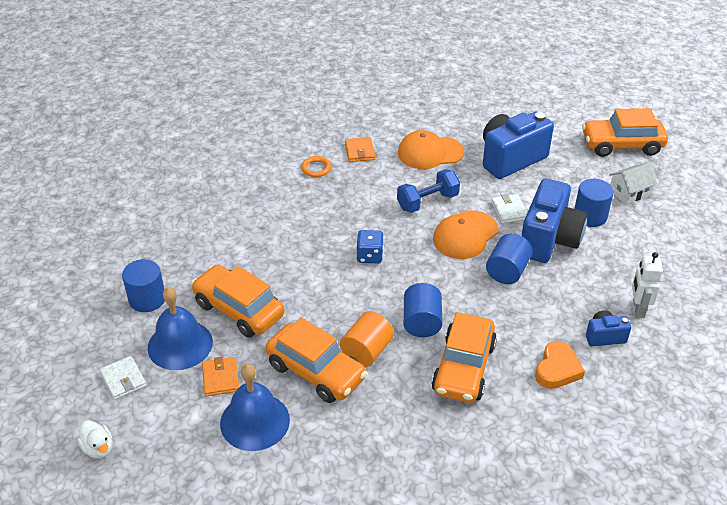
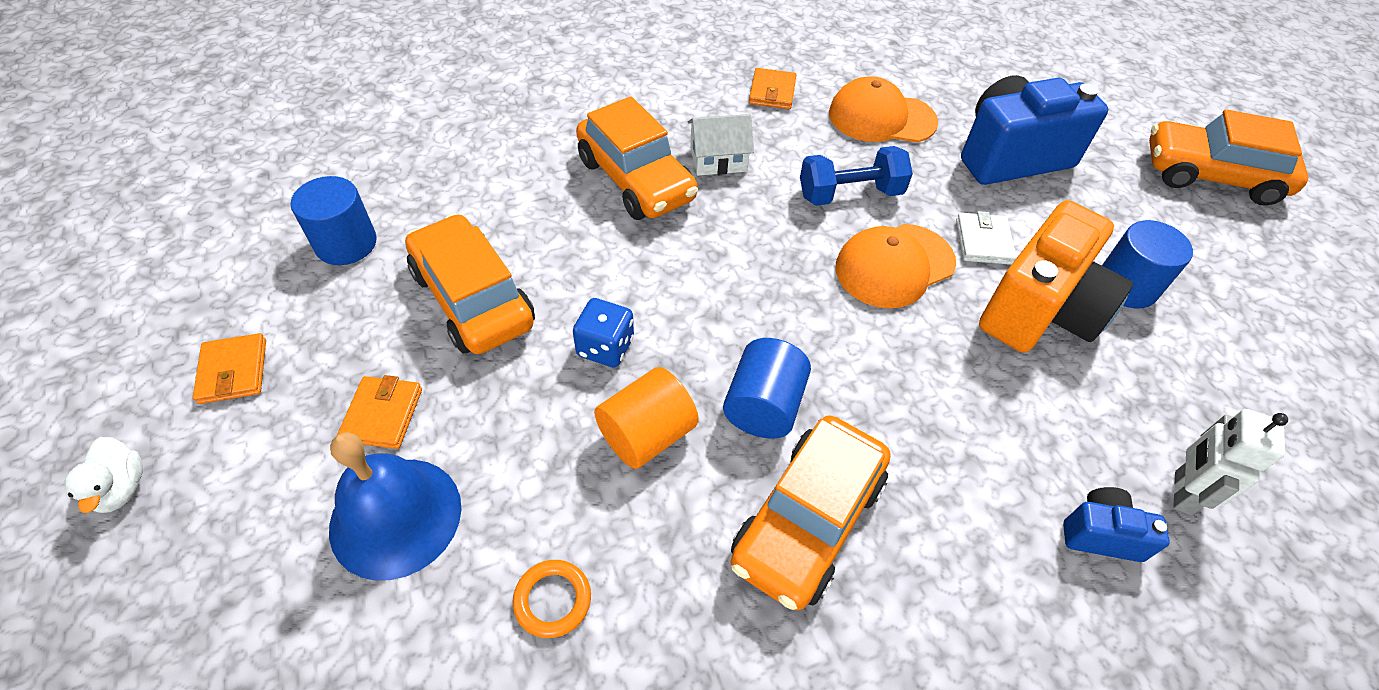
camera: 15 degrees right, 10 degrees up
(123, 379) = (233, 371): white wallet -> orange wallet
(180, 344) = (352, 334): blue bell -> none
(316, 168) = (695, 102): orange ring -> orange ring (552, 600)
(316, 371) = (543, 449): orange car -> orange car (636, 180)
(370, 256) = (721, 261): blue dice -> blue dice (605, 347)
(507, 271) = (948, 350): blue cylinder -> none
(549, 240) = (1040, 311): blue camera -> orange camera
(557, 369) = (988, 579): orange heart -> none
(629, 192) = (1208, 261): white house -> white house (718, 159)

